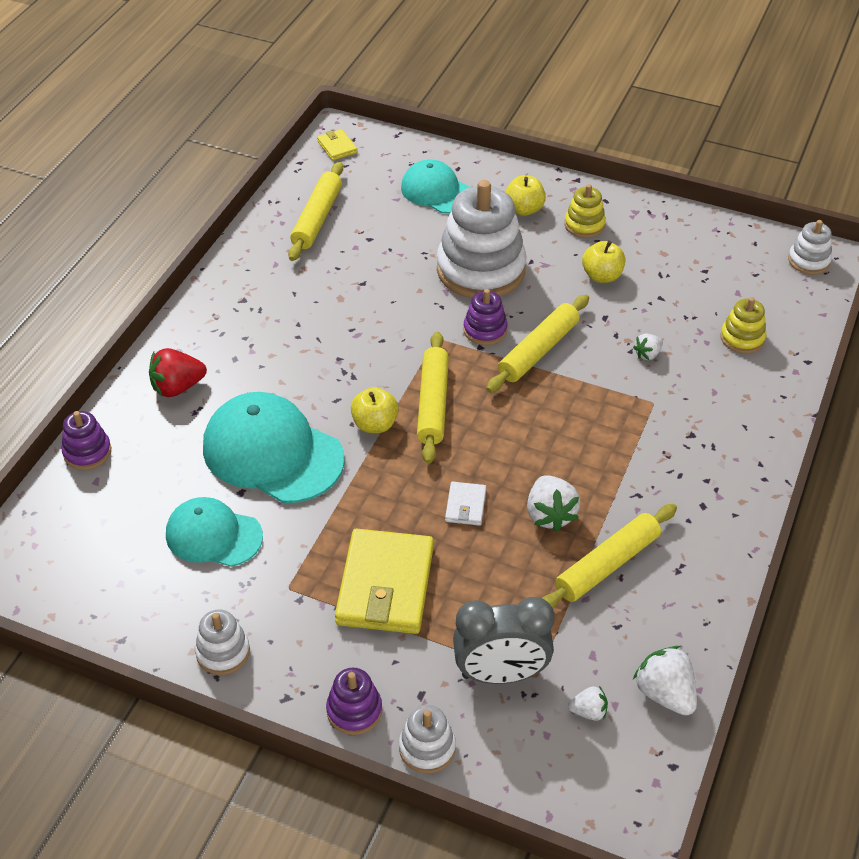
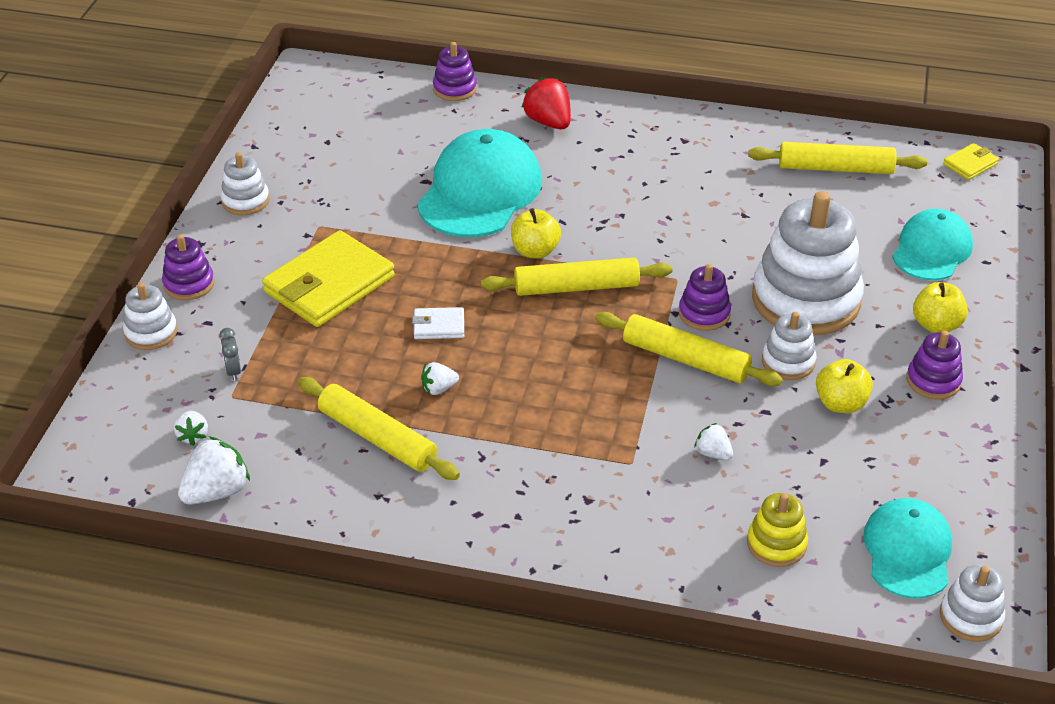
camera: 80 degrees right, 5 degrees down
(213, 535) = (372, 174): turquoise cap -> turquoise cap (908, 551)
(385, 585) = (329, 284): yellow wallet -> yellow wallet turned 45 degrees counterclockwise
(501, 674) = (233, 371): grey clock -> grey clock, size x0.41
(550, 515) = (439, 389): white strawberry -> white strawberry, size x0.57
(551, 294) = (788, 362): none -> white stacking toy
(584, 225) = (933, 381): yellow stacking toy -> purple stacking toy

